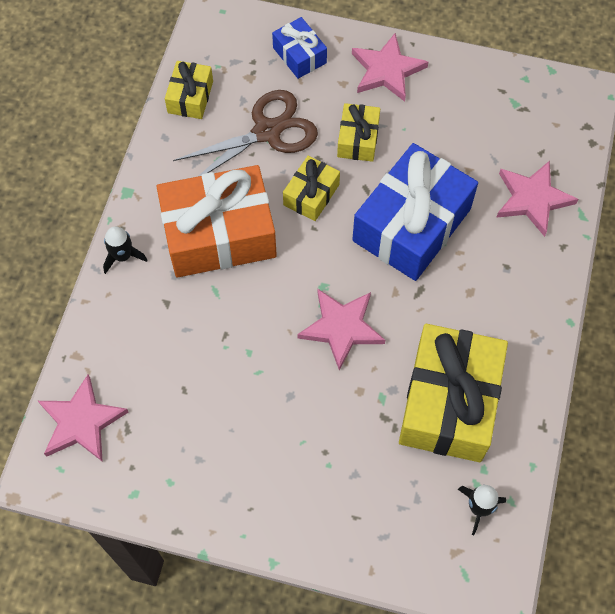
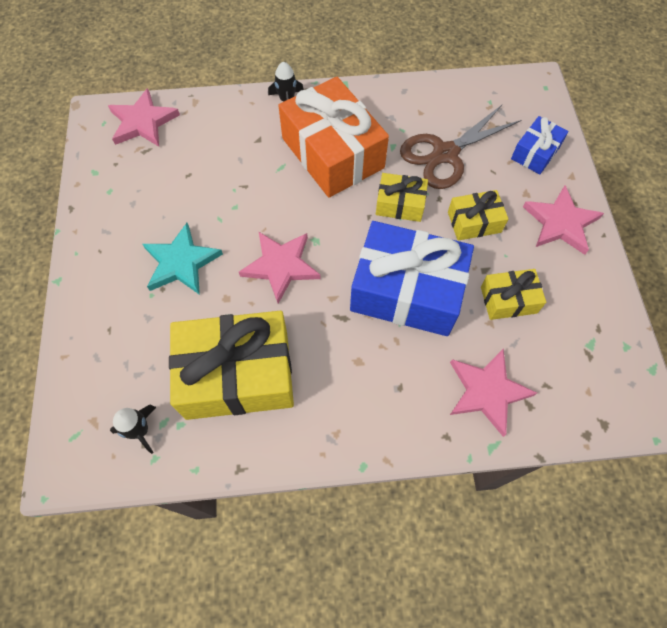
camera: 70 degrees right, 0 degrees up
(190, 97) = (450, 94): yellow gift -> yellow gift (508, 300)
(267, 132) = (445, 154): brown scissors -> brown scissors turned 105 degrees clockwise
(299, 424) = (181, 262): none -> turquoise star

